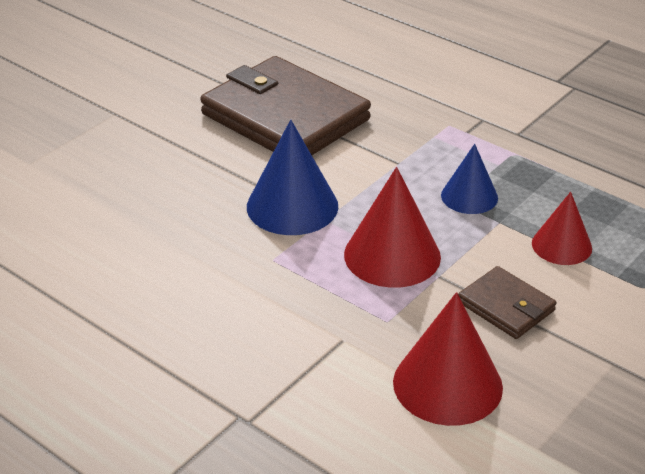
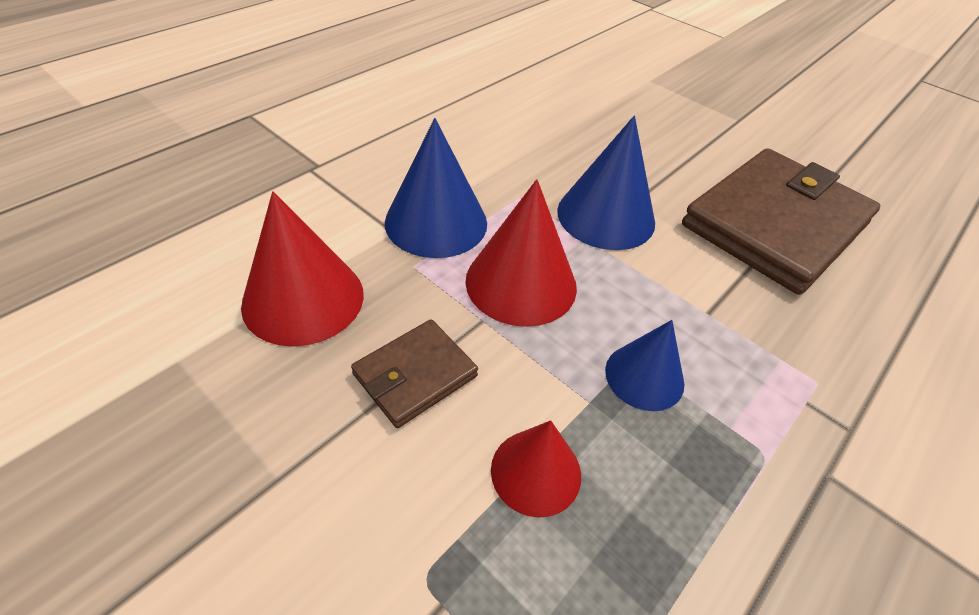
camera: 90 degrees right, 10 degrees up
(323, 312) = (436, 222): none -> blue cone

